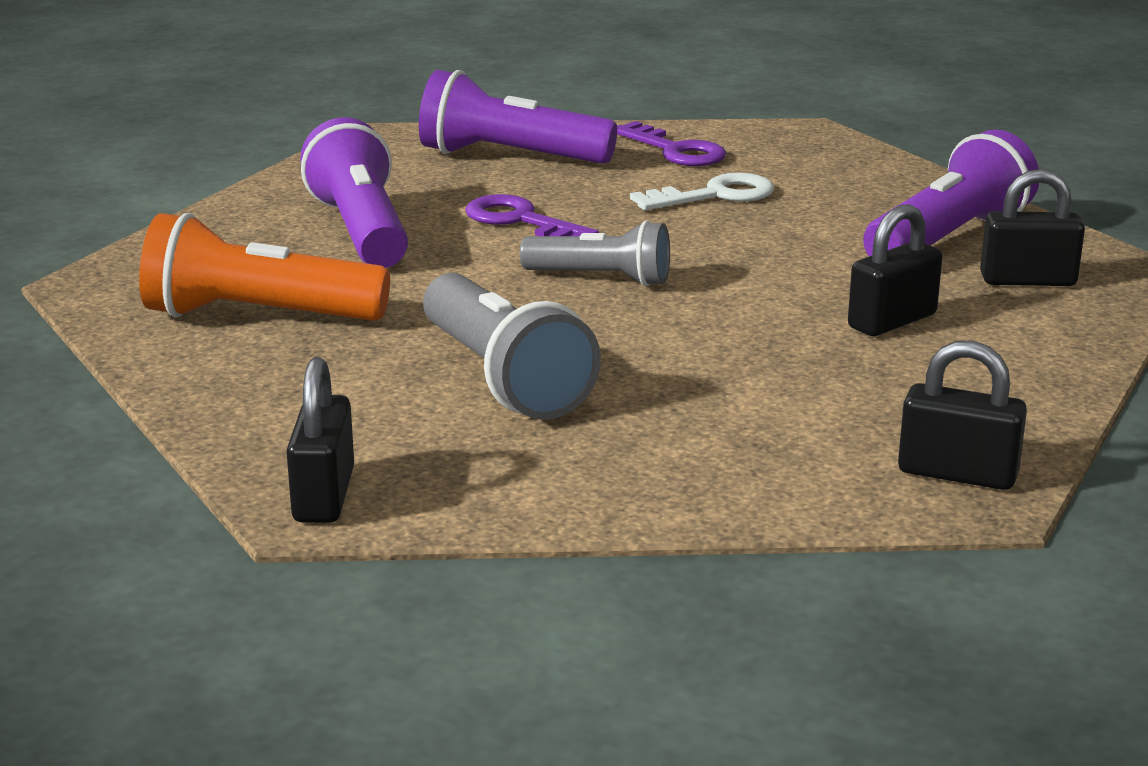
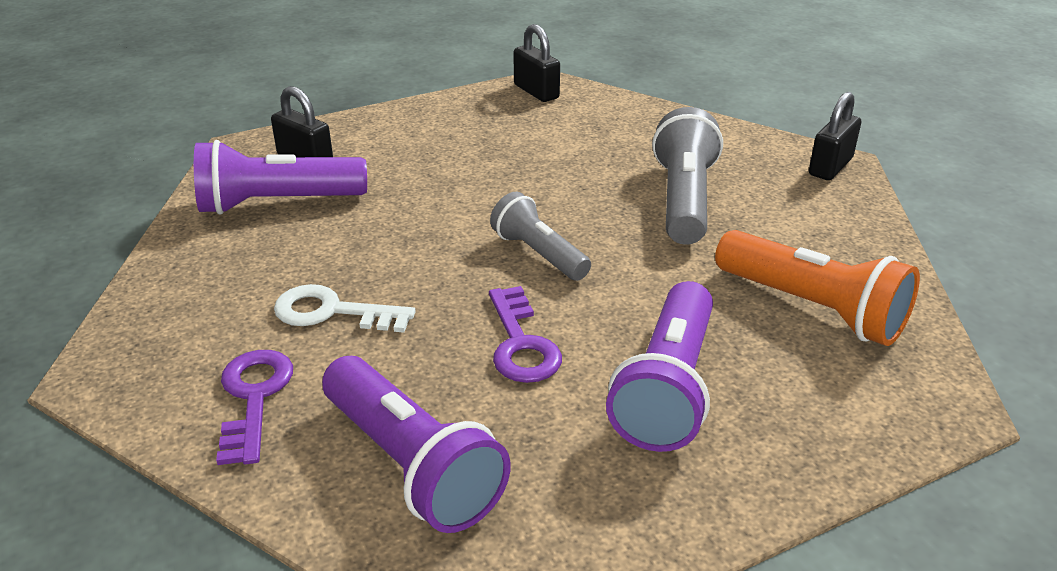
camera: 145 degrees left, 10 degrees up
(892, 321) = (426, 162): black padlock -> none

